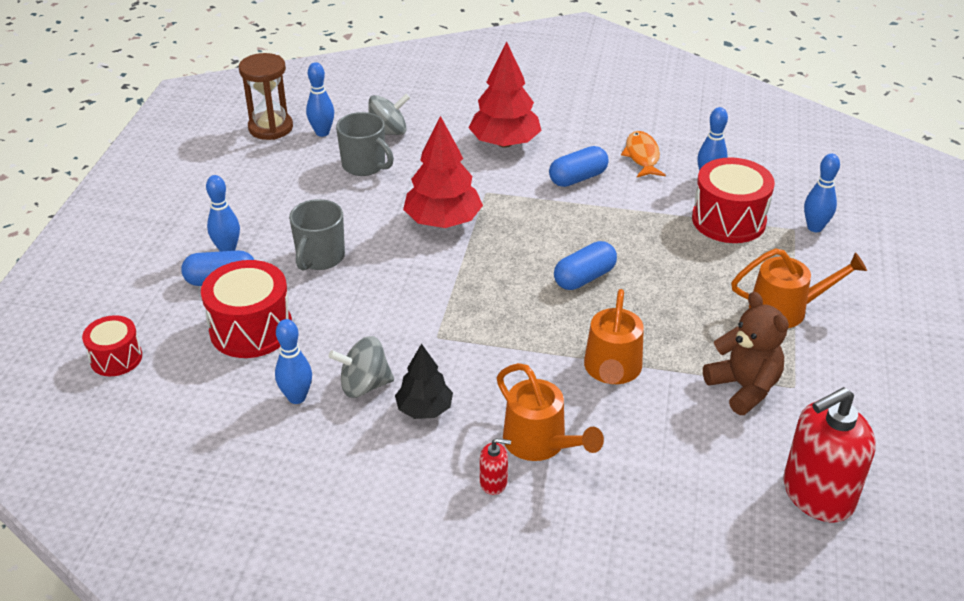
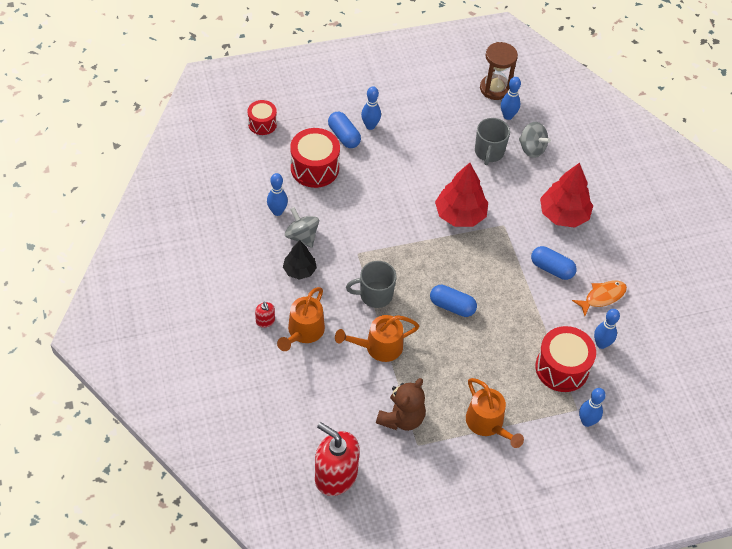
camera: 60 degrees right, 15 degrees up
(320, 258) = (390, 170): grey mug -> grey mug (375, 295)

